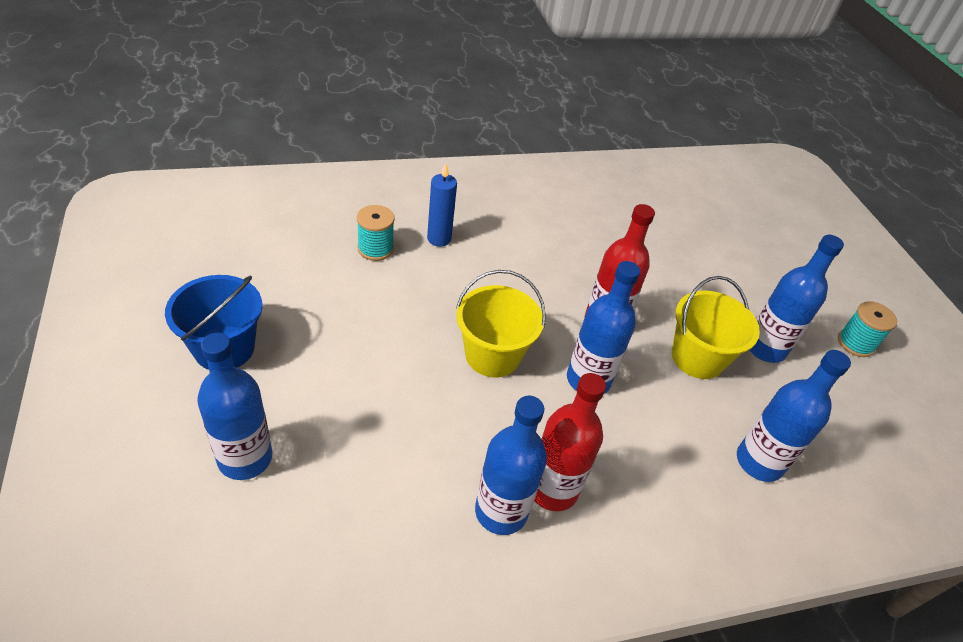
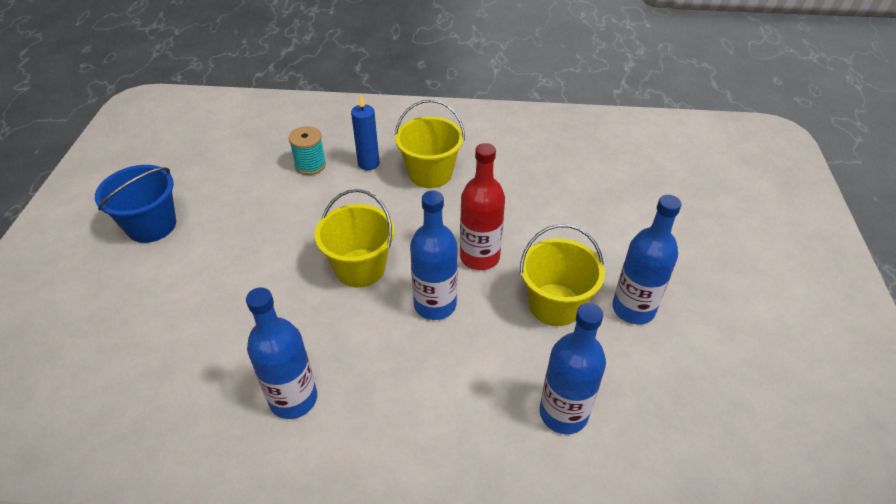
camera: 25 degrees right, 0 degrees up
(245, 458) = (121, 311): blue bottle -> none
(509, 241) = (430, 173): none -> yellow bucket
(552, 489) = (348, 391): red bottle -> none
(855, 343) = (741, 322): turquoise spool -> none

